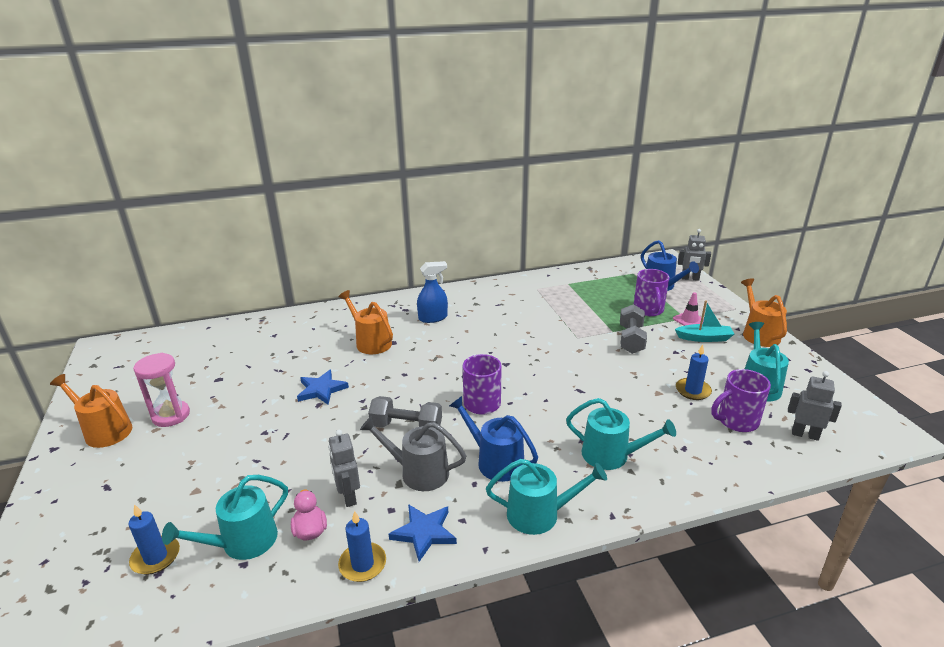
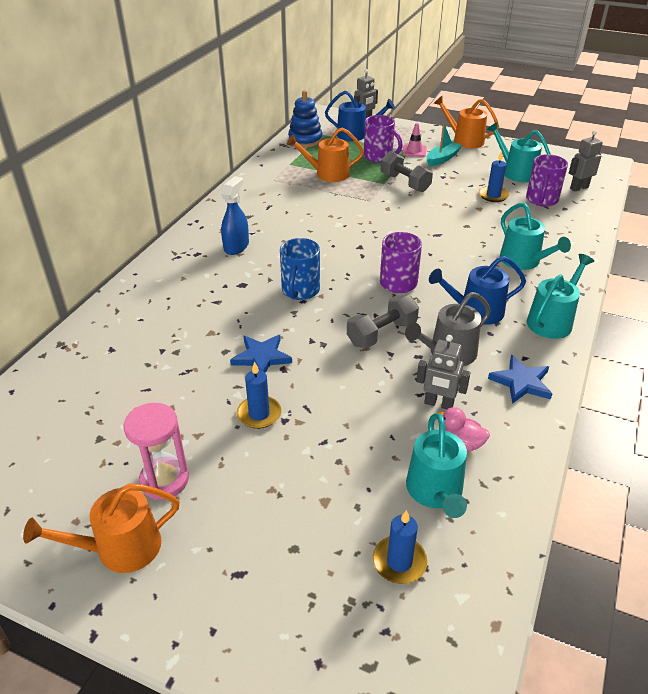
camera: 50 degrees left, 10 degrees up
(362, 564) = (527, 429): blue candle -> blue candle (259, 414)
(371, 342) = (223, 296): orange watering can -> orange watering can (328, 174)
(414, 367) = (300, 291): none -> blue mug
(611, 455) = (523, 261): turquoise watering can -> turquoise watering can turned 90 degrees clockwise
(612, 272) = (305, 140): none -> blue stacking toy

